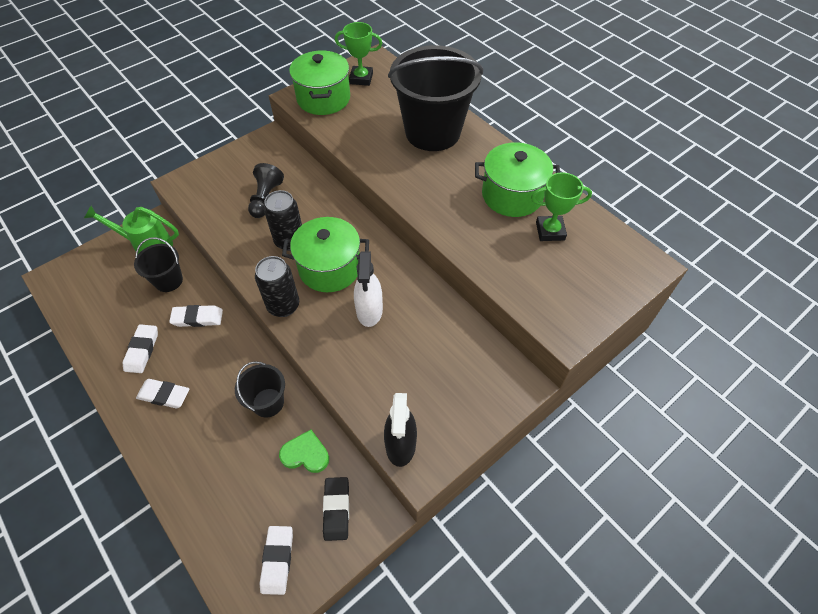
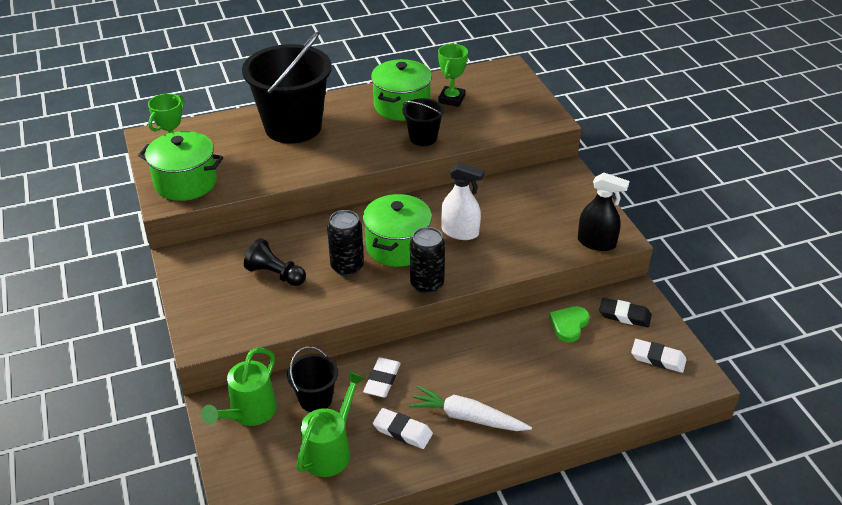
camera: 70 degrees left, 15 degrees down
(116, 308) = (331, 450): none -> green watering can
(164, 395) = (468, 417): white eraser -> white carrot
(268, 402) = (508, 341): black bucket -> black bucket (423, 138)

